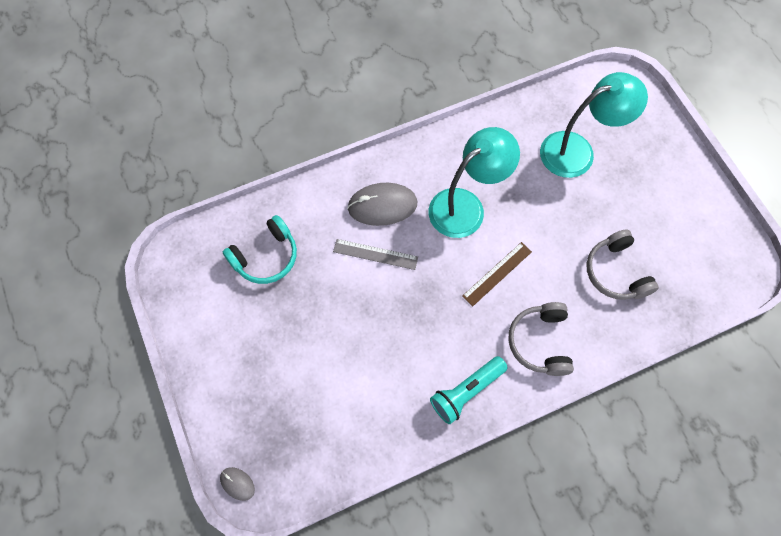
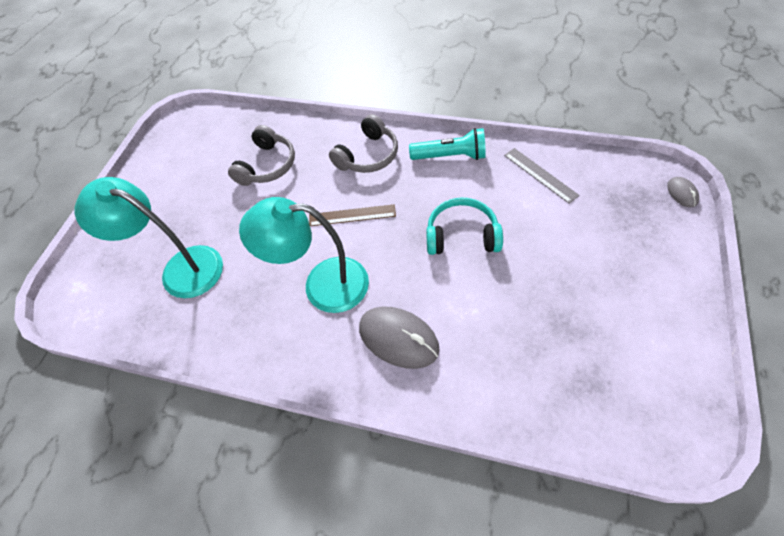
camera: 135 degrees left, 10 degrees down
(266, 257) = (560, 365): turquoise headphones -> turquoise headphones (462, 235)
(375, 254) = (442, 295): grey ruler -> grey ruler (540, 175)

